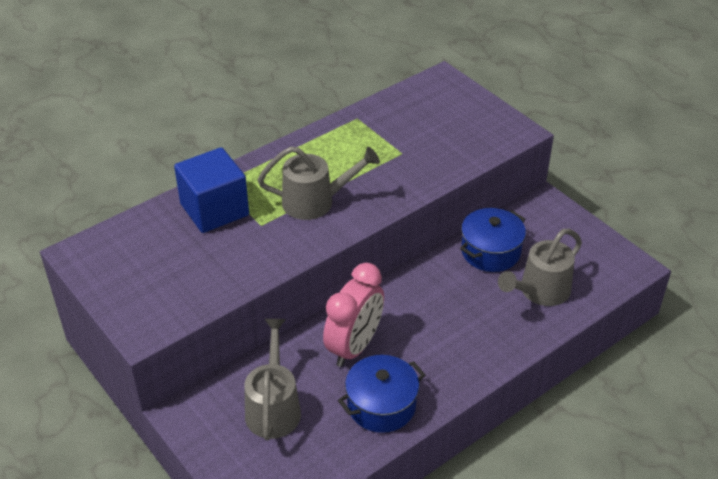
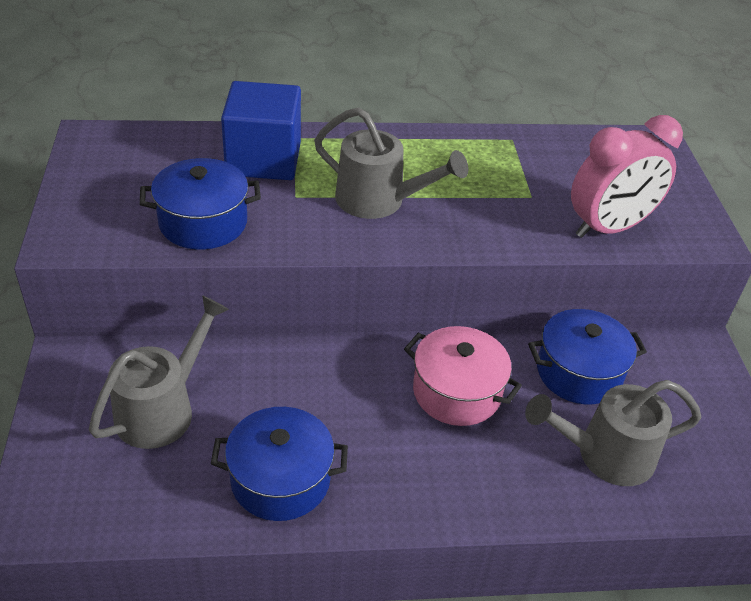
camera: 30 degrees right, 0 degrees up
(221, 272) = (203, 222): none -> blue pot
(354, 347) = (314, 393): pink clock -> pink clock (609, 228)
(434, 300) = (457, 392): none -> pink pot

